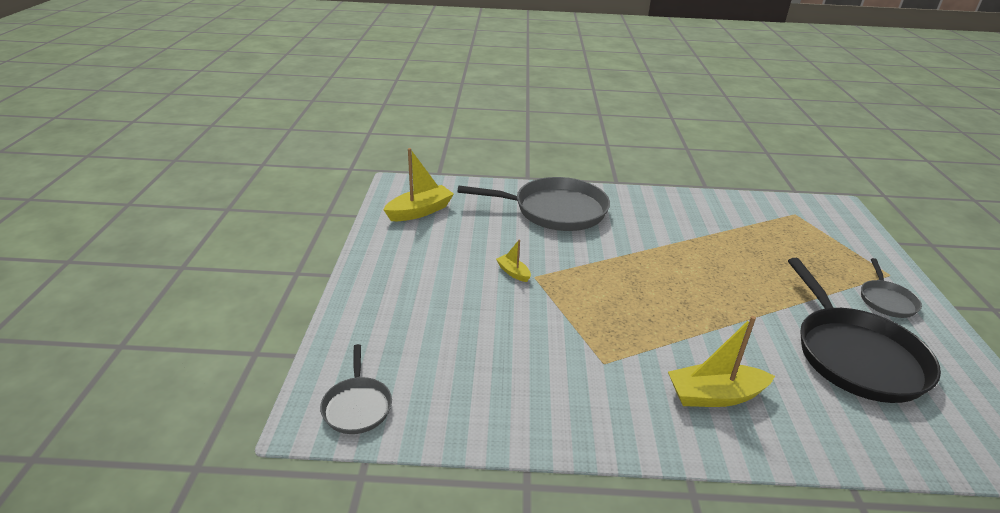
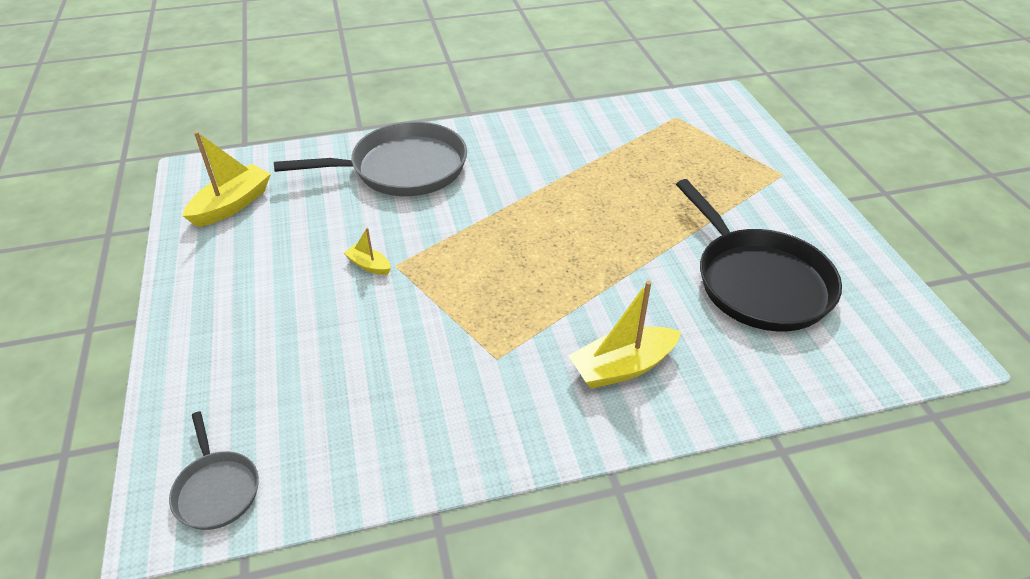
camera: 15 degrees left, 10 degrees up
(886, 300) = (782, 207): grey pan -> none

